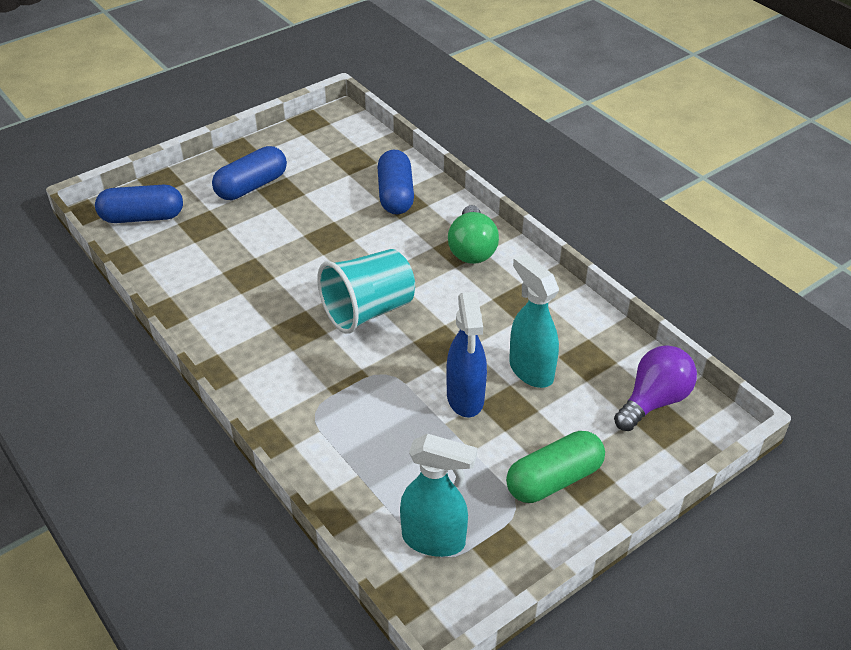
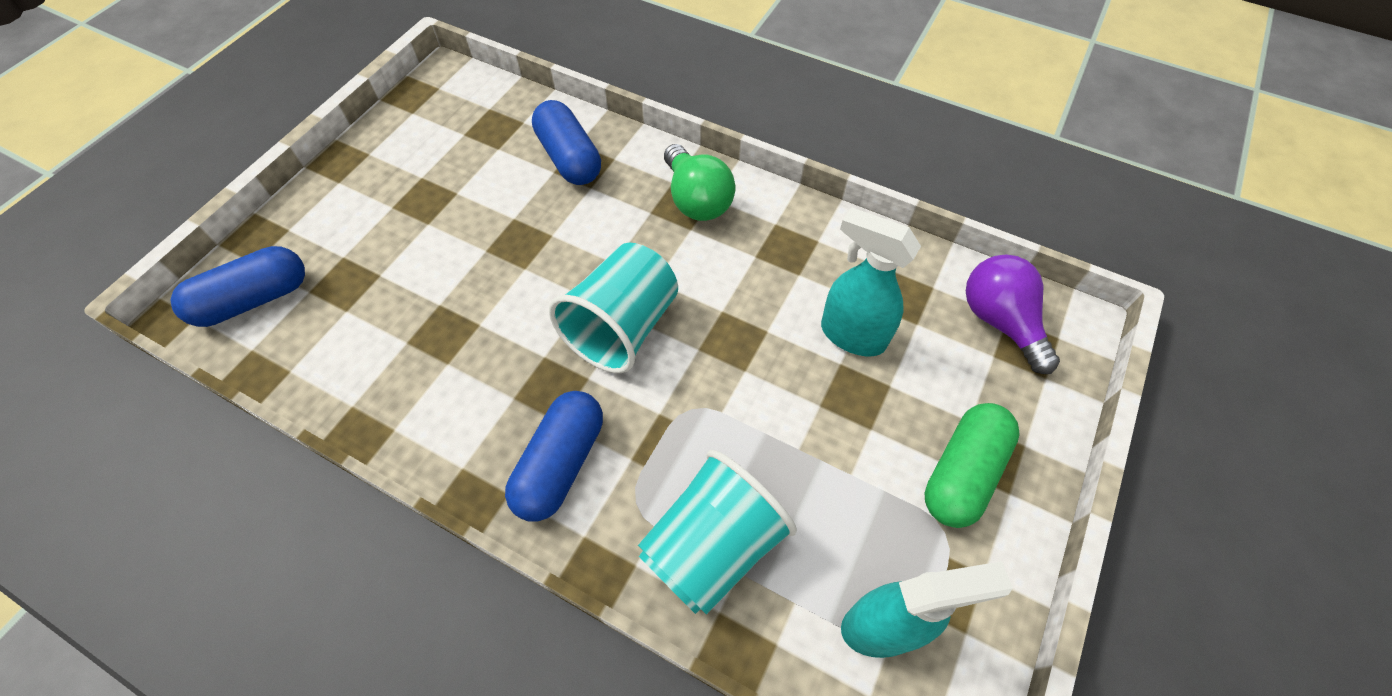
camera: 25 degrees left, 15 degrees up
(251, 186) = (382, 204): blue capsule -> blue capsule (560, 463)
(349, 453) = (712, 546): none -> turquoise cup
(465, 398) = (803, 404): blue spray bottle -> none
(654, 401) = (1000, 321): purple light bulb -> purple light bulb turned 45 degrees counterclockwise

